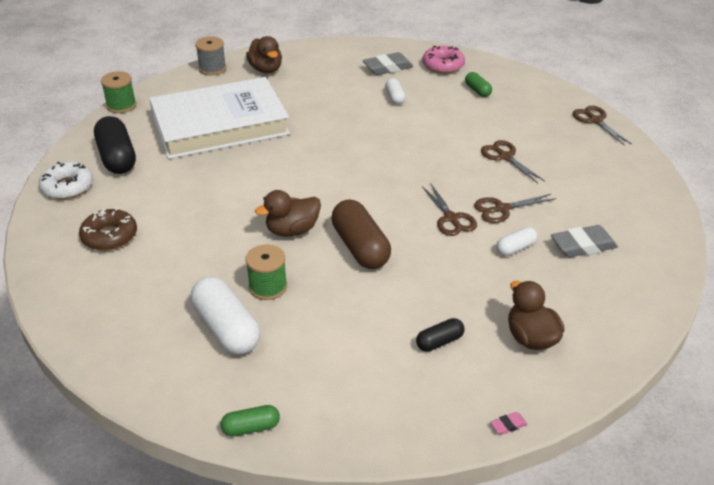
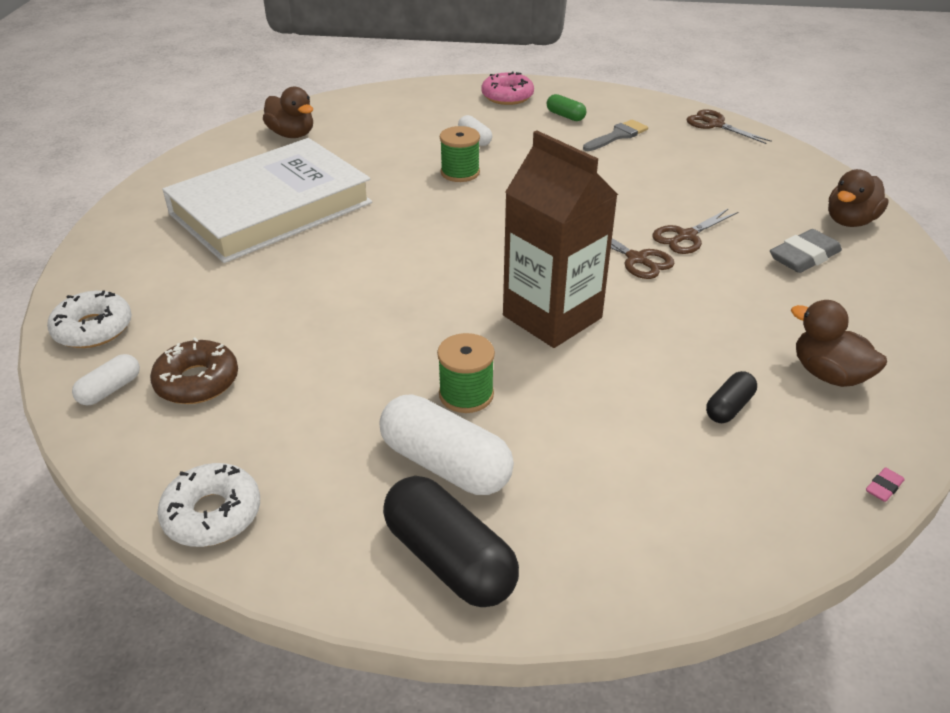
camera: 20 degrees left, 0 degrees up
(75, 321) = (212, 514): none -> white donut
(117, 158) = (148, 276): black capsule -> black capsule (449, 559)
(121, 105) = (115, 210): green spool -> green spool (460, 173)
(212, 69) = (219, 145): grey spool -> none
(251, 427) = (568, 592): green capsule -> none
(292, 230) = (451, 316): brown duck -> brown duck (850, 221)
(360, 247) = (552, 317): brown capsule -> brown carton
(388, 68) = (444, 109): grey eraser -> none
(505, 157) = (647, 179): brown scissors -> none
(507, 115) = (617, 136): none -> grey brush
(515, 248) = (734, 276): white capsule -> white capsule (110, 390)

